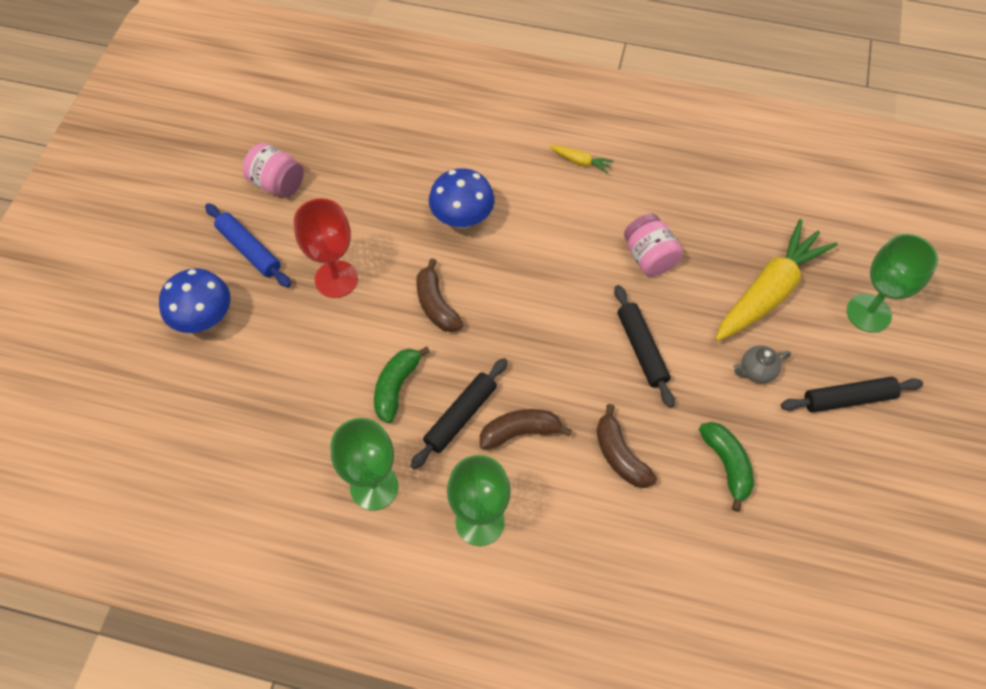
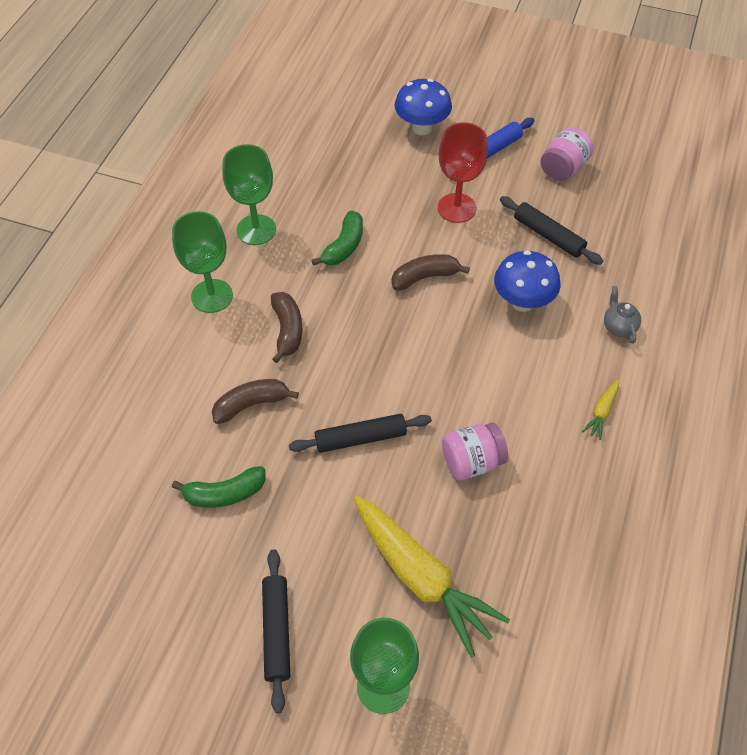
camera: 95 degrees right, 5 degrees down
(396, 387) = (344, 246): green banana -> green banana turned 90 degrees clockwise
(460, 416) = (309, 288): black rolling pin -> black rolling pin (548, 236)
(756, 371) = (322, 542): grey teapot -> grey teapot (618, 327)

